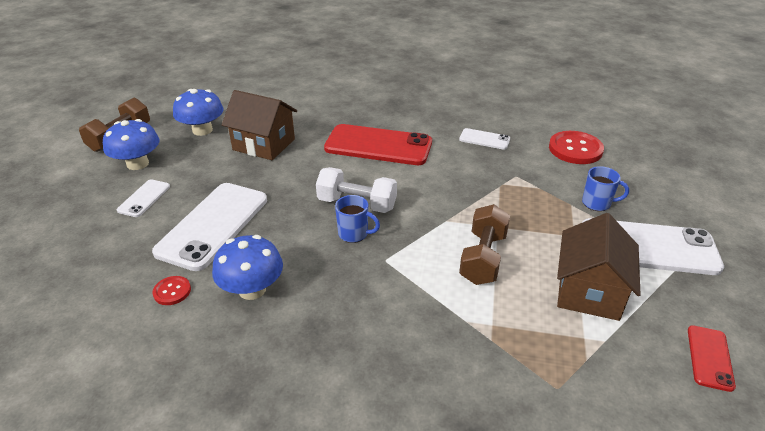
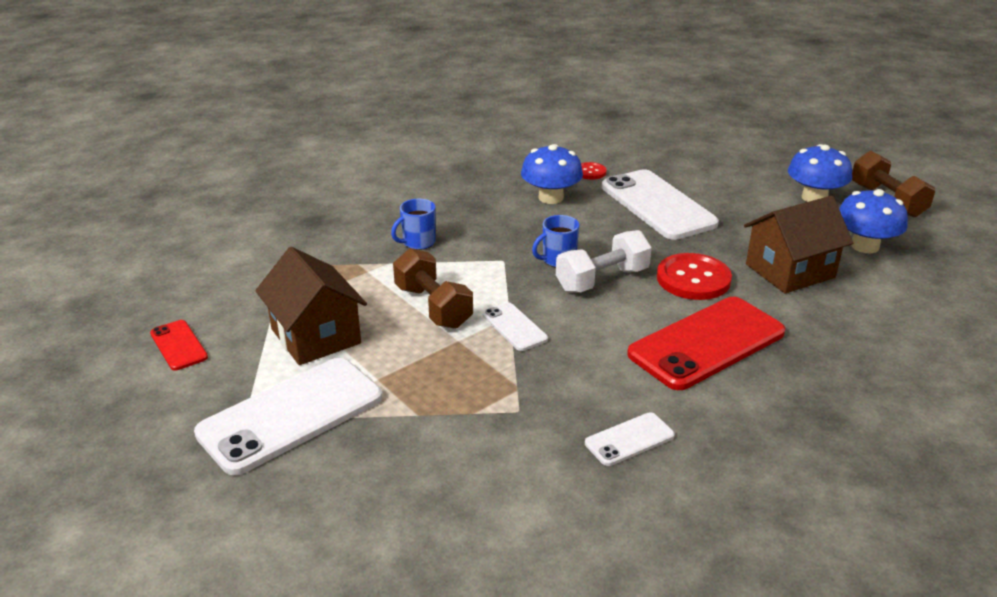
camera: 130 degrees right, 5 degrees down
(144, 198) = (740, 188): white phone -> white phone (514, 327)
(575, 149) = (505, 513): red button -> red button (693, 279)
(597, 203) = (390, 436): blue mug -> blue mug (418, 242)

